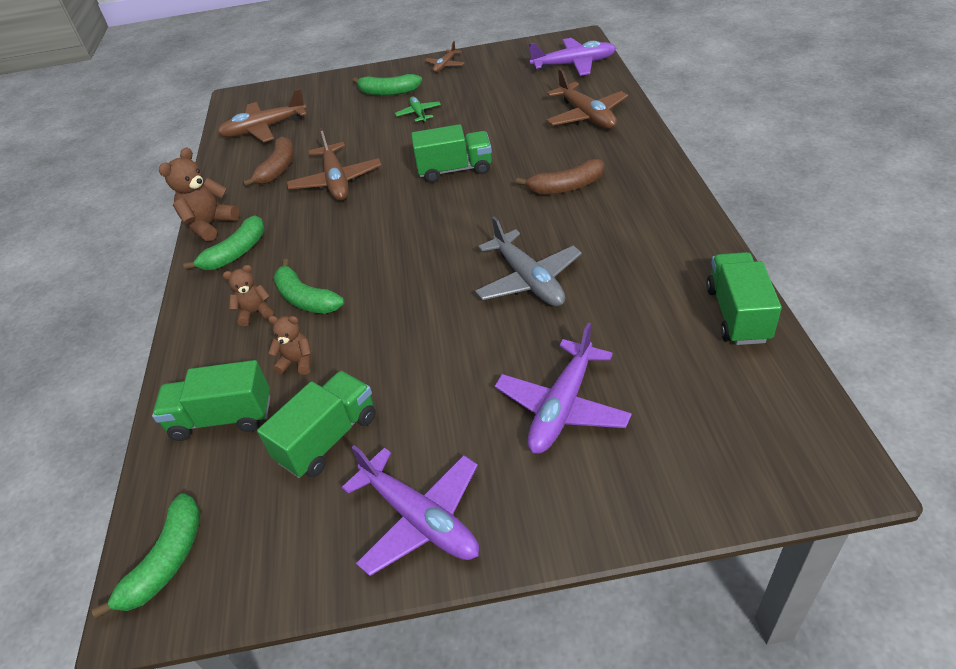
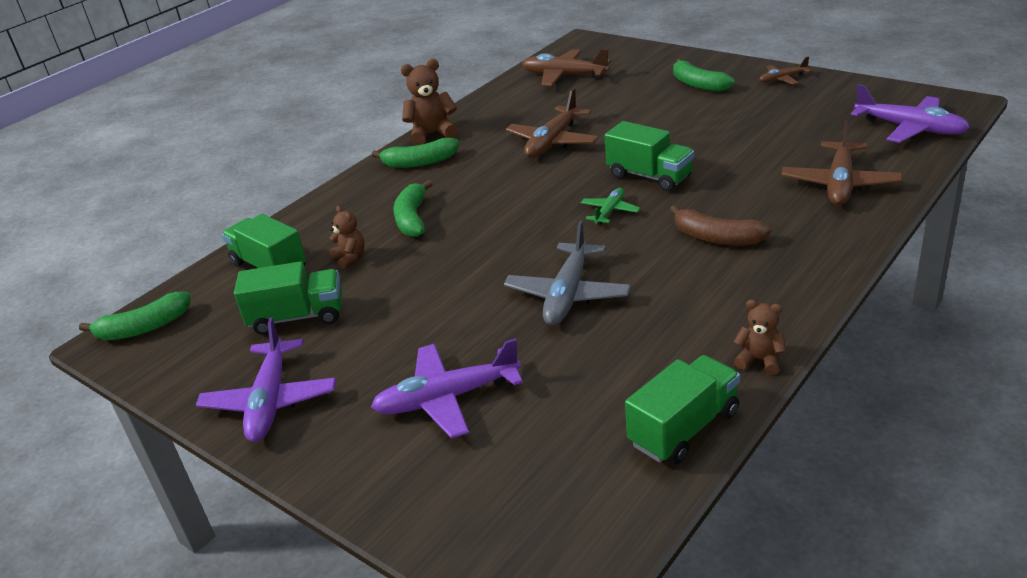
camera: 45 degrees right, 10 degrees down
(255, 313) = (374, 210): brown teddy bear -> brown teddy bear (760, 360)
(278, 169) = (529, 112): brown banana -> none
(418, 113) = (694, 114): green plane -> green plane (610, 211)

